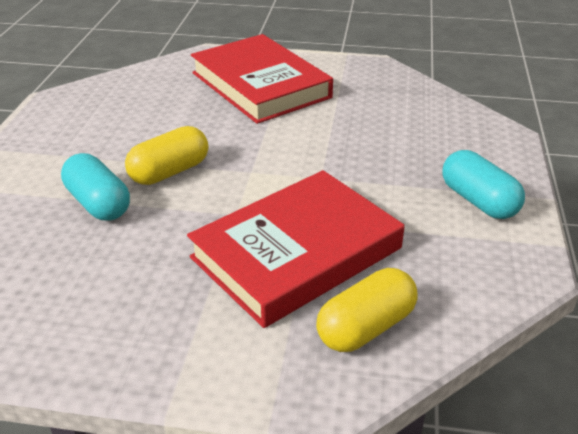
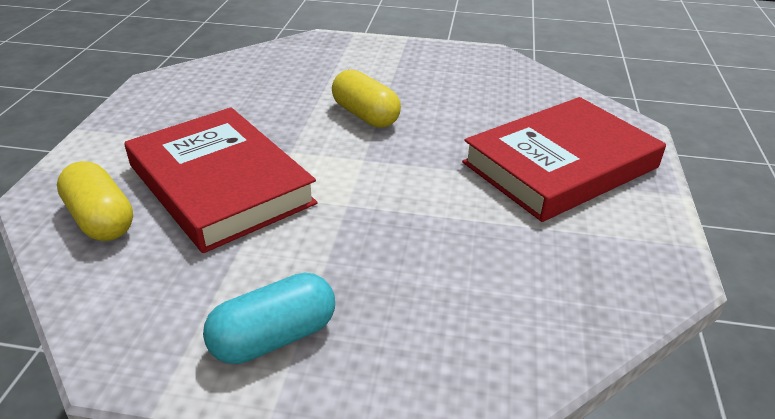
camera: 90 degrees right, 0 degrees up
(98, 203) = (320, 87): turquoise capsule -> none

